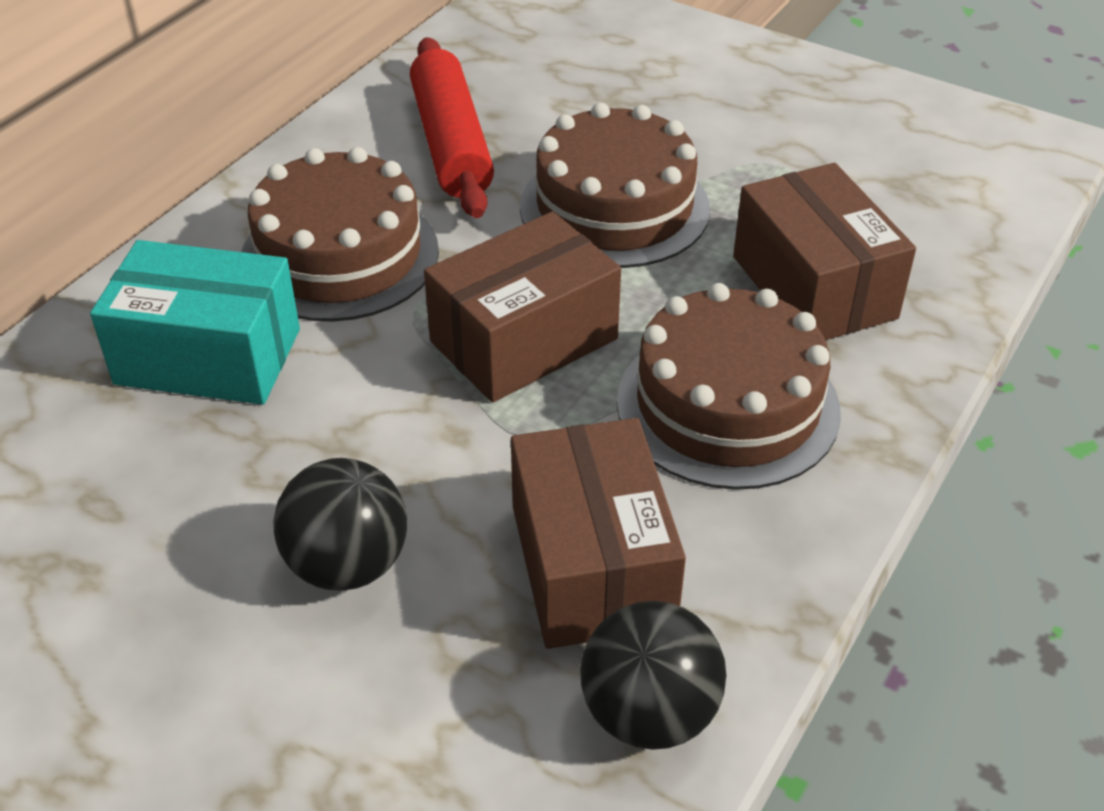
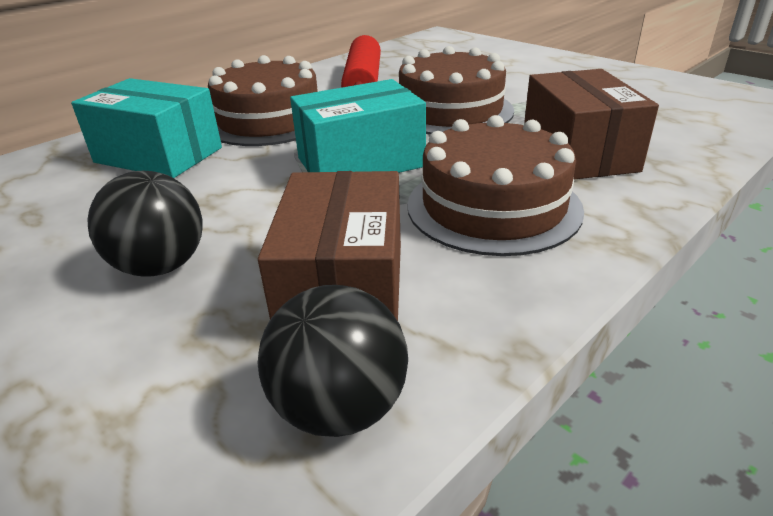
camera: 15 degrees right, 10 degrees down
(524, 340) = (360, 162): brown box -> turquoise box

